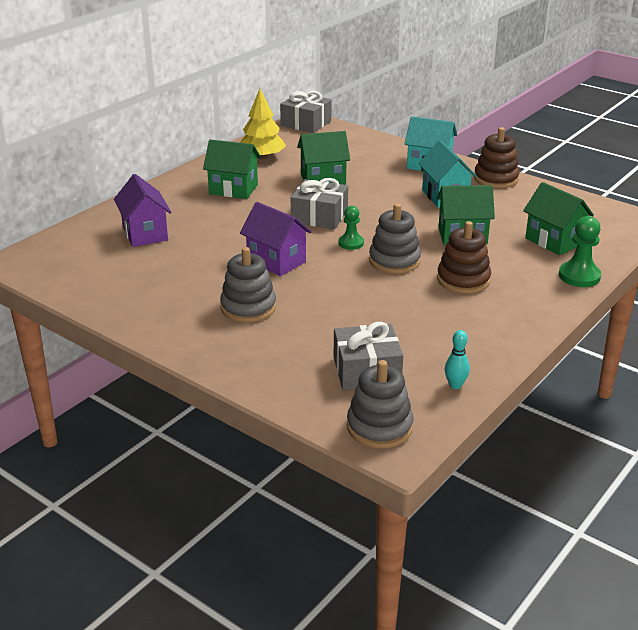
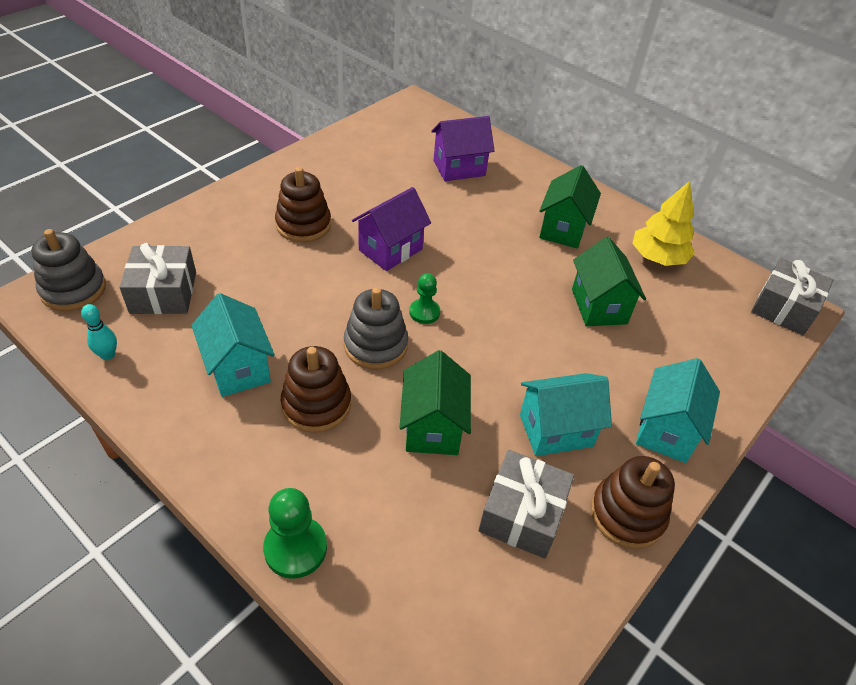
camera: 90 degrees right, 15 degrees up
(248, 307) = (303, 225): grey stacking toy -> brown stacking toy
(319, 216) = (494, 293): grey gift -> grey gift (522, 514)
(442, 317) = (238, 368): none -> turquoise house
(554, 241) = (406, 543): green house -> none

